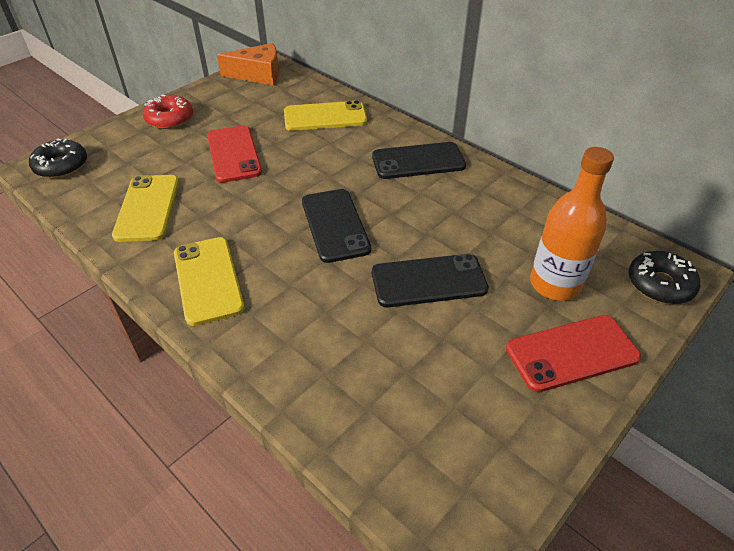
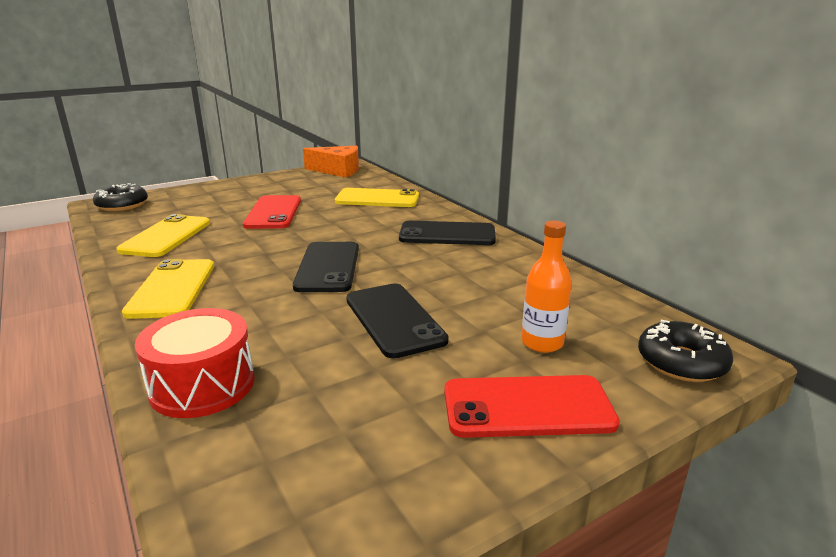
camera: 15 degrees right, 20 degrees down
(170, 119) = (238, 188): red donut -> none
(316, 386) = (202, 385): none -> red drum
(428, 281) = (394, 319): black phone -> black phone turned 60 degrees clockwise
(555, 284) = (542, 343): orange bottle -> orange bottle, size x0.66

